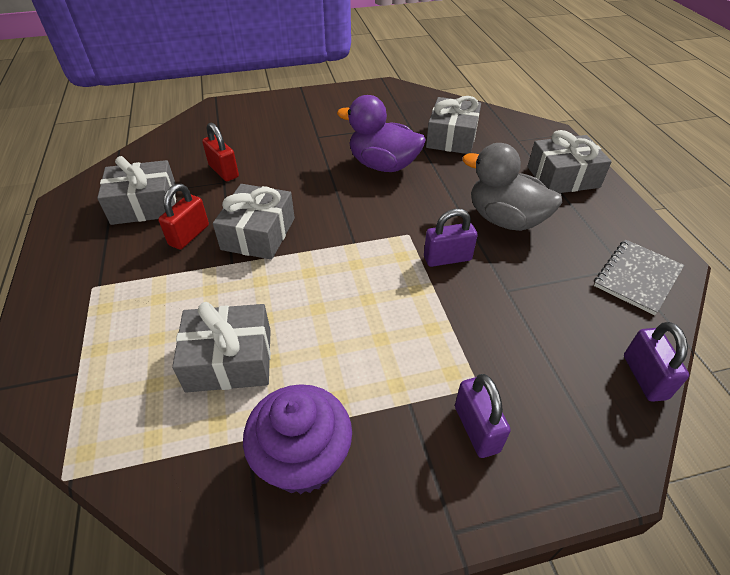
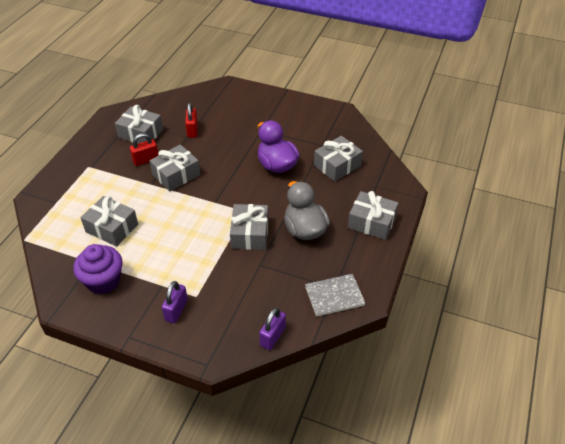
camera: 35 degrees right, 0 degrees up
(447, 258) = (250, 234): purple padlock -> grey gift

